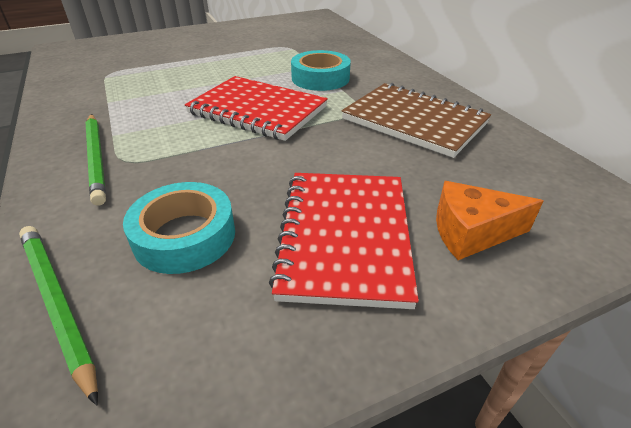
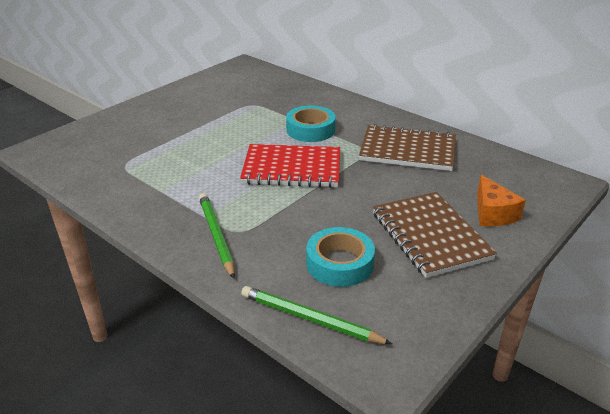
camera: 25 degrees left, 5 degrees down
(96, 158) = (216, 236): green pencil -> green pencil turned 150 degrees counterclockwise
(345, 237) = (430, 236): red notebook -> brown notebook
(471, 233) = (492, 213): orange cheese -> orange cheese turned 75 degrees counterclockwise

